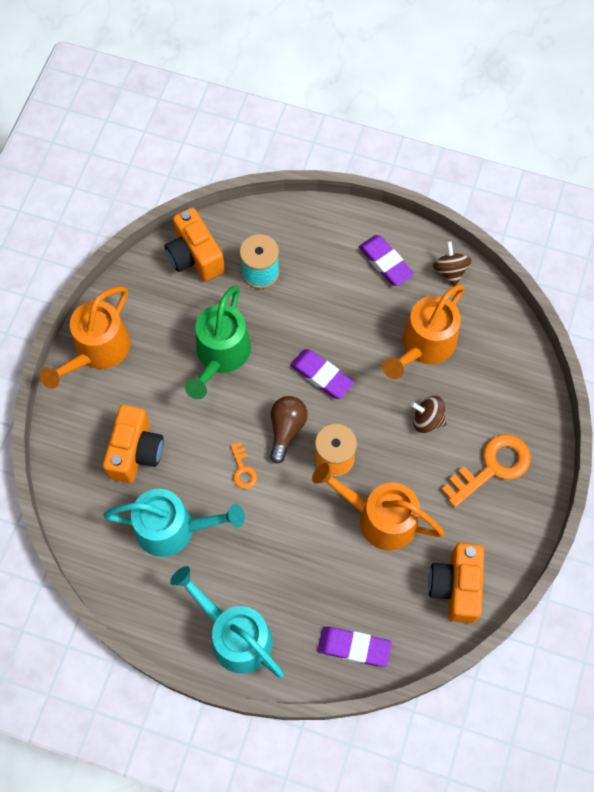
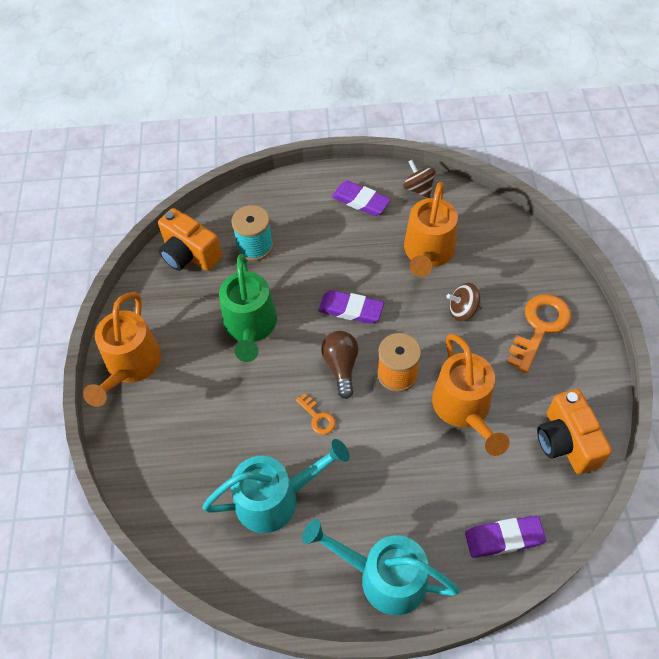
camera: 20 degrees left, 10 degrees down
(135, 452) = (206, 442): orange camera -> none
(379, 517) = (464, 409): orange watering can -> orange watering can turned 105 degrees counterclockwise

